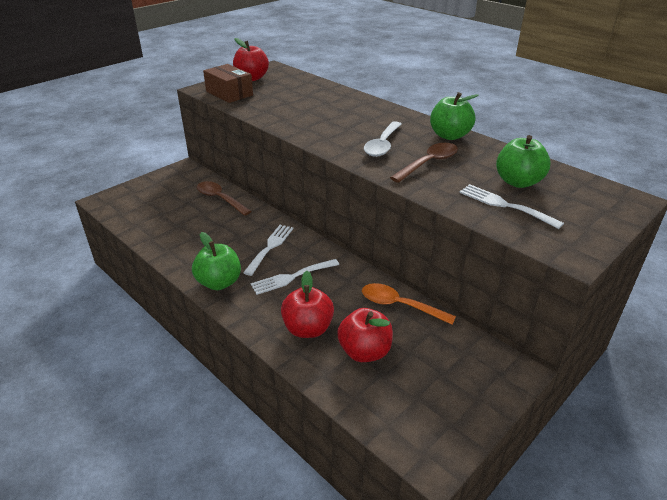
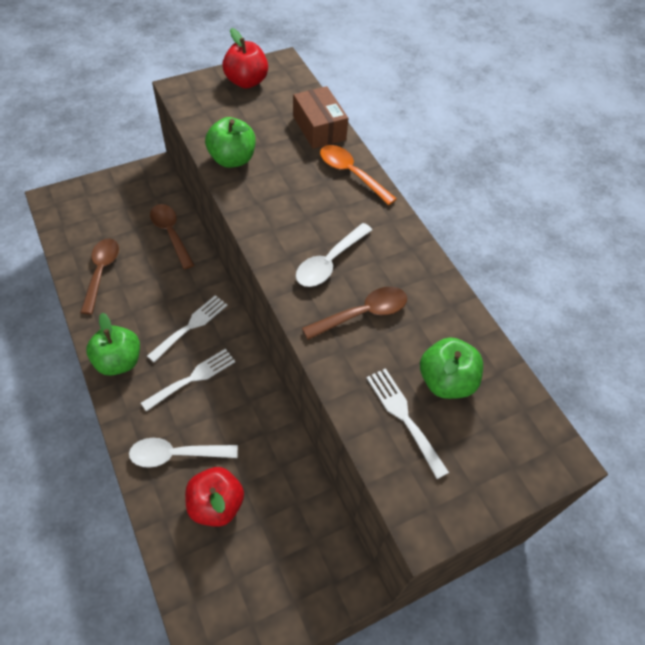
camera: 15 degrees right, 20 degrees up
(172, 233) = (101, 272): none -> brown spoon
(229, 93) = (206, 107): brown box -> brown box (319, 128)
(292, 277) = (193, 378): white fork -> white fork turned 150 degrees clockwise
(308, 329) = (176, 454): red apple -> white spoon
(399, 305) = (282, 455): orange spoon -> orange spoon (351, 174)
(449, 135) = (418, 268): green apple -> green apple (232, 159)

